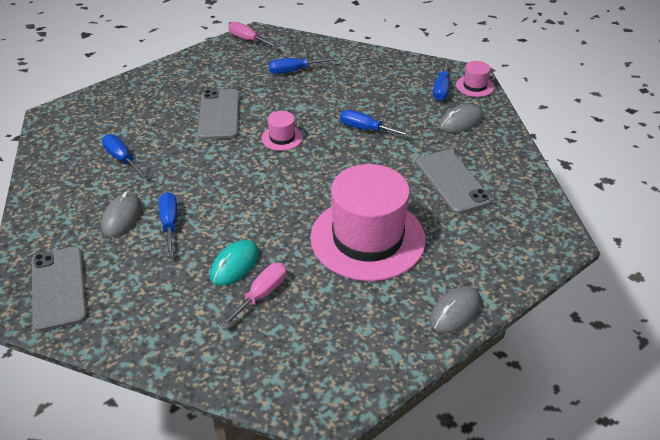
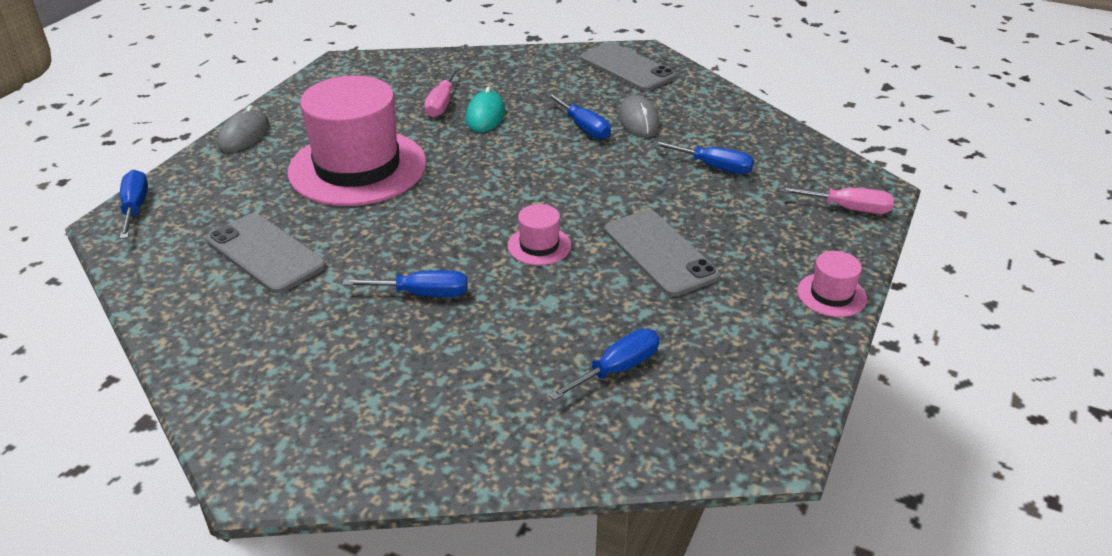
camera: 155 degrees right, 5 degrees down
(248, 40) = (772, 418): pink screwdriver -> pink screwdriver (848, 208)
(441, 89) = (314, 416): blue screwdriver -> blue screwdriver (135, 207)
(461, 121) = (265, 354): grey mouse -> none
(474, 86) = (245, 447): pink hat -> pink hat (831, 295)

